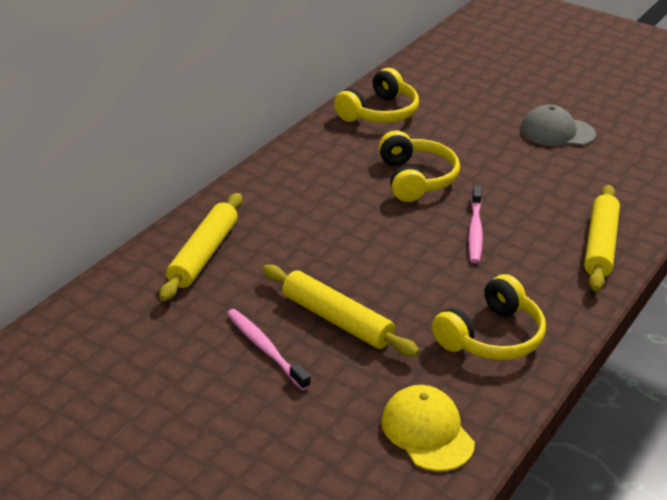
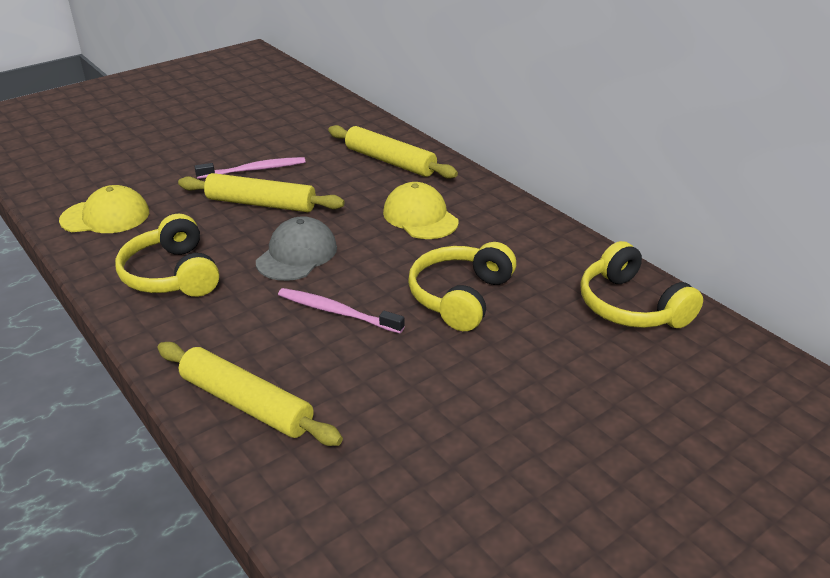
camera: 110 degrees right, 0 degrees up
(308, 216) = (420, 217): none -> yellow cap
(336, 320) = (261, 203): yellow rolling pin -> yellow rolling pin turned 45 degrees clockwise
(415, 179) = (460, 297): yellow headphones -> yellow headphones turned 105 degrees clockwise
(557, 132) = (542, 471): grey cap -> grey cap (297, 254)

